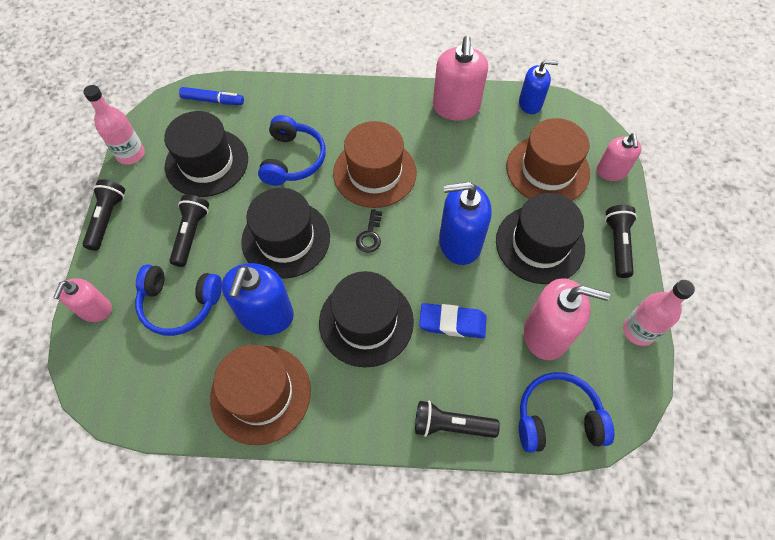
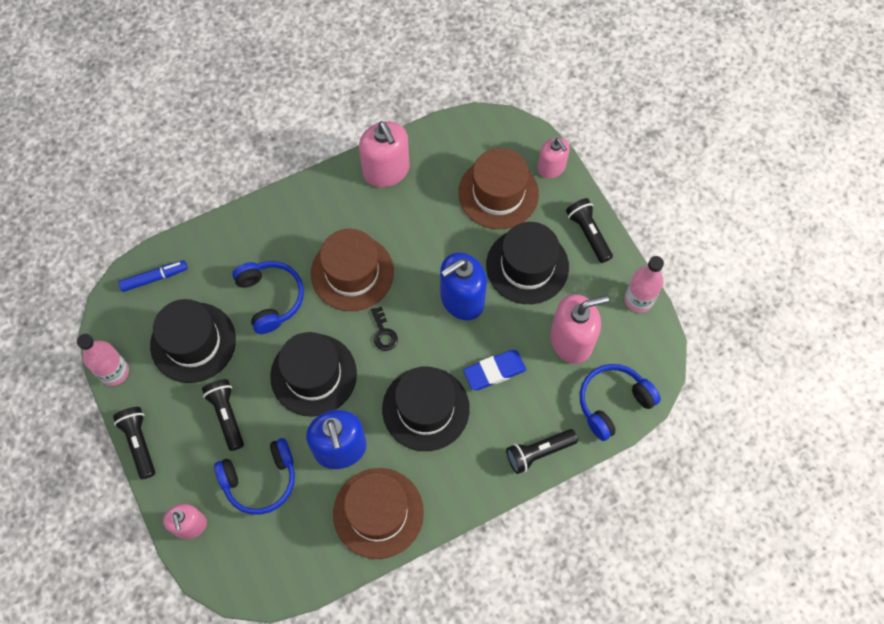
camera: 30 degrees left, 5 degrees up
(530, 103) = (449, 134): blue soap dispenser -> none

